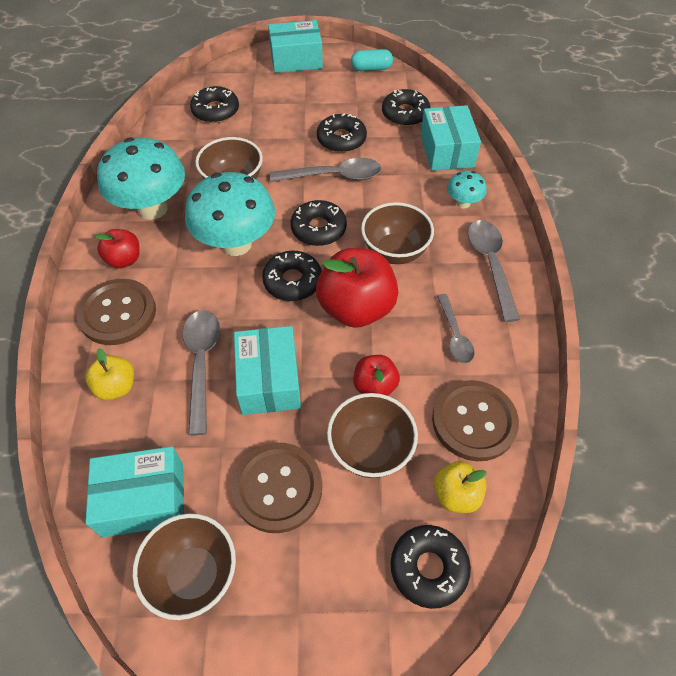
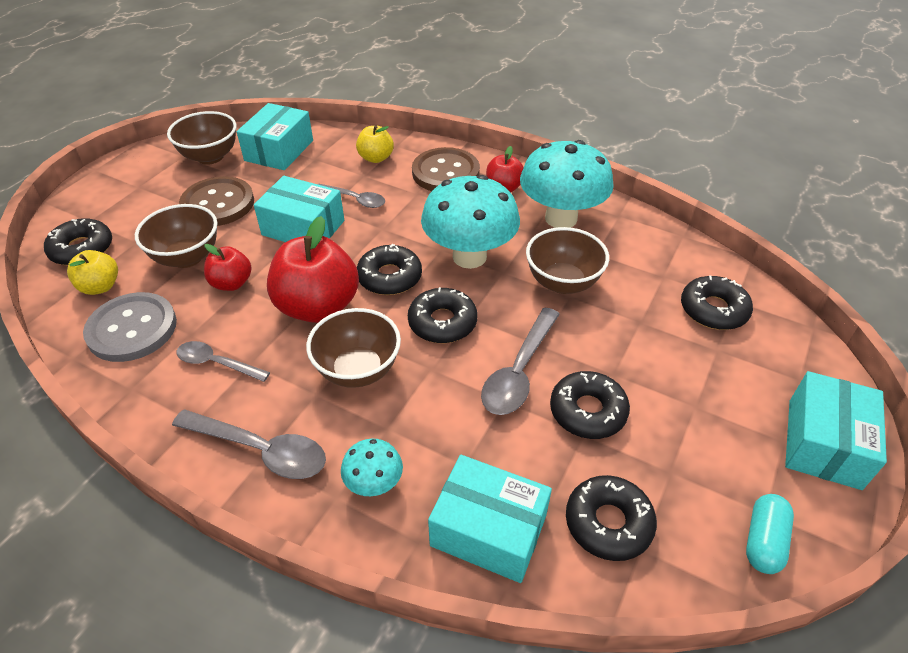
camera: 120 degrees right, 10 degrees down
(201, 364) = (355, 199): grey spoon -> grey spoon, size x0.65
(474, 421) = (132, 329): brown button -> grey button

